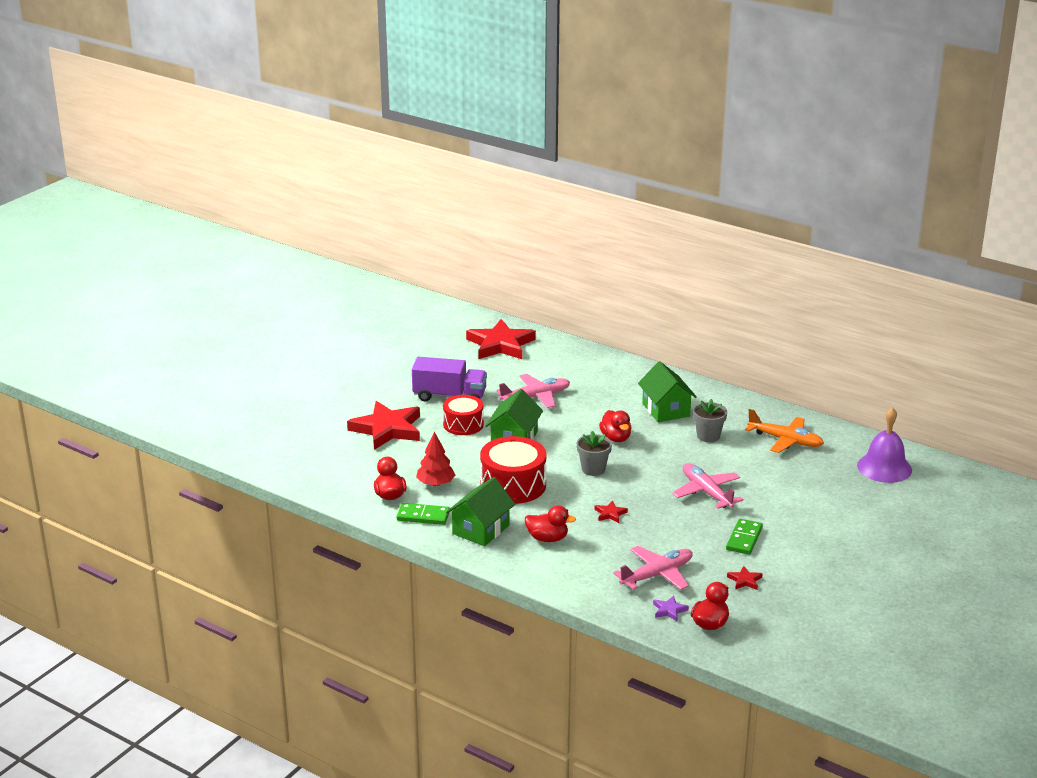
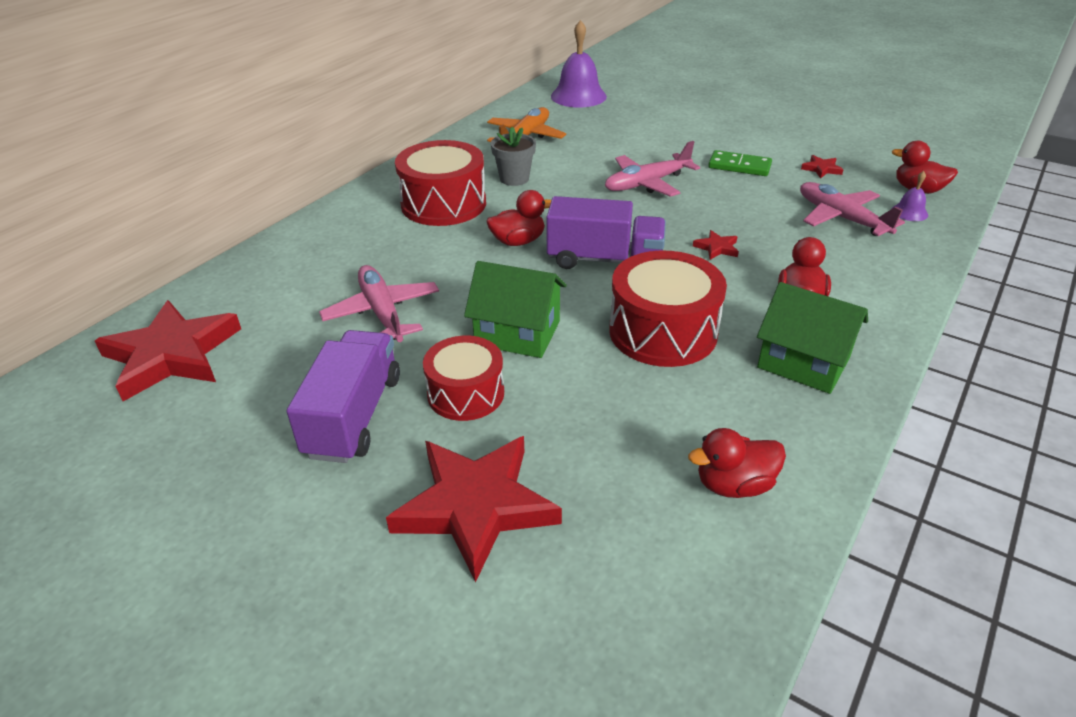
camera: 90 degrees left, 10 degrees up
(423, 516) = (790, 433): green domino -> none
(435, 484) = (677, 421): red tree -> none
(593, 469) = (604, 260): grey flower pot -> purple truck
(666, 410) = (443, 204): green house -> red drum
(669, 610) = (909, 212): purple star -> purple bell

